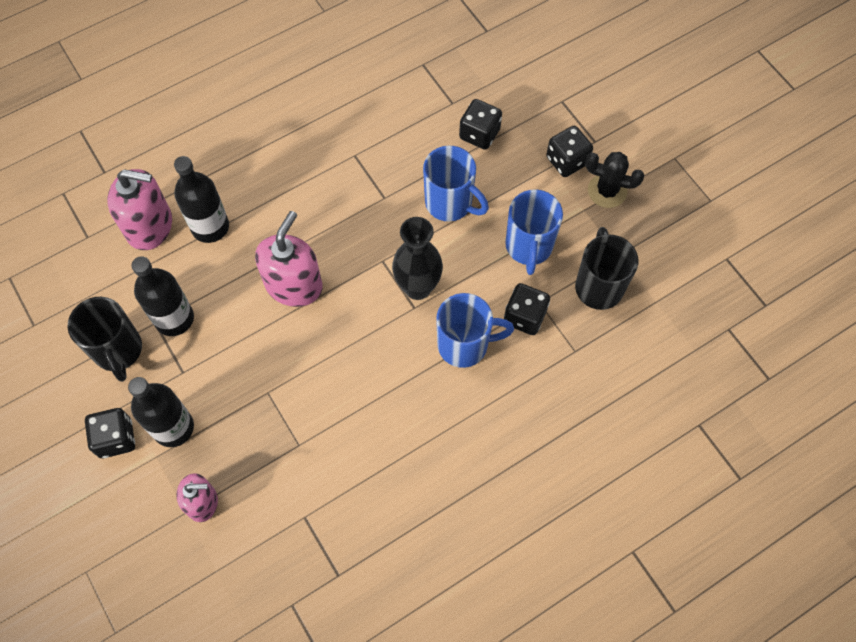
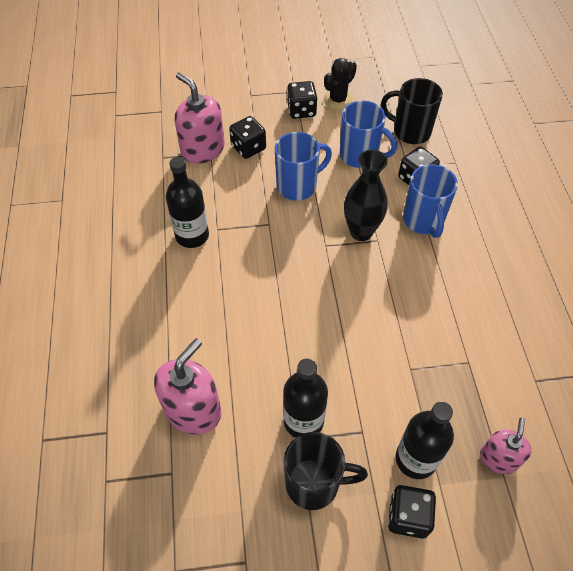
camera: 65 degrees left, 10 degrees down
(210, 227) = (223, 358): black bottle -> black bottle (192, 235)
(294, 285) = (316, 314): pink soap dispenser -> pink soap dispenser (203, 149)
(465, 345) = (423, 221): blue mug -> blue mug turned 150 degrees clockwise

